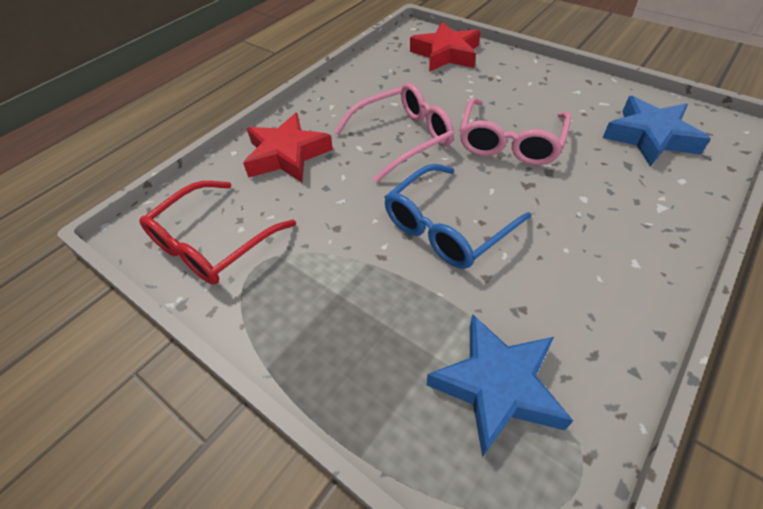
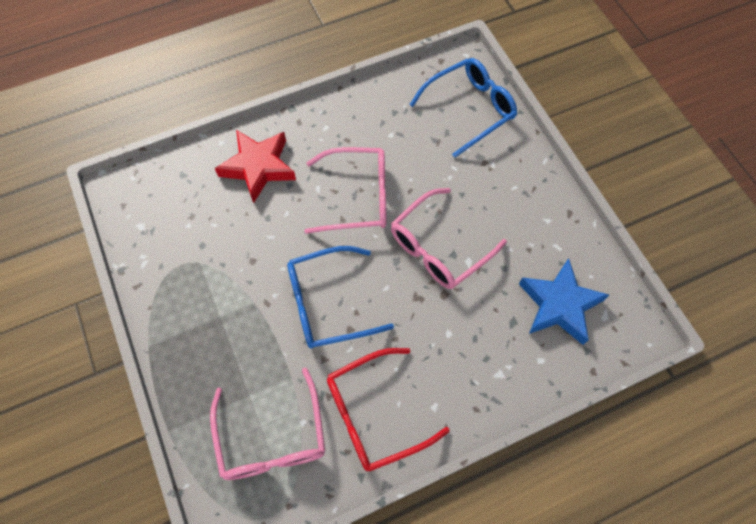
camera: 25 degrees right, 15 degrees up
(213, 243) = (164, 228): red glasses -> red glasses (375, 413)
(446, 54) = (469, 109): red star -> blue glasses
(497, 386) = (272, 436): blue star -> pink glasses

